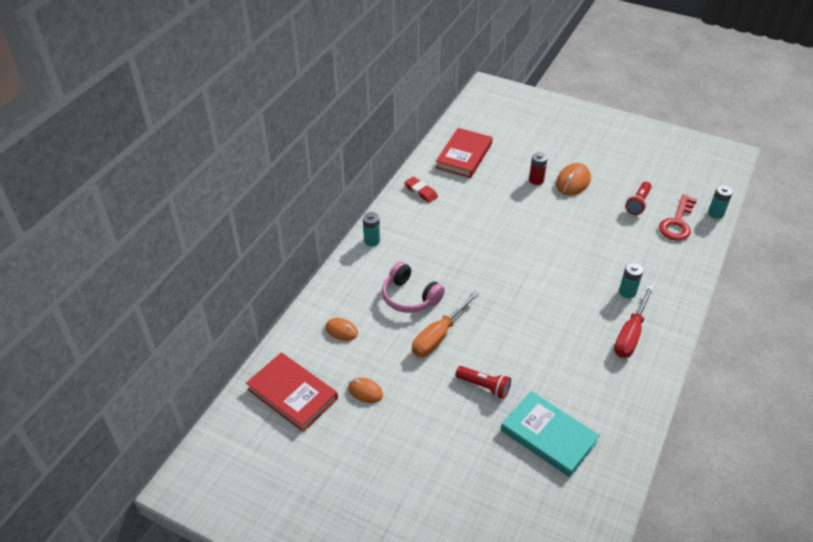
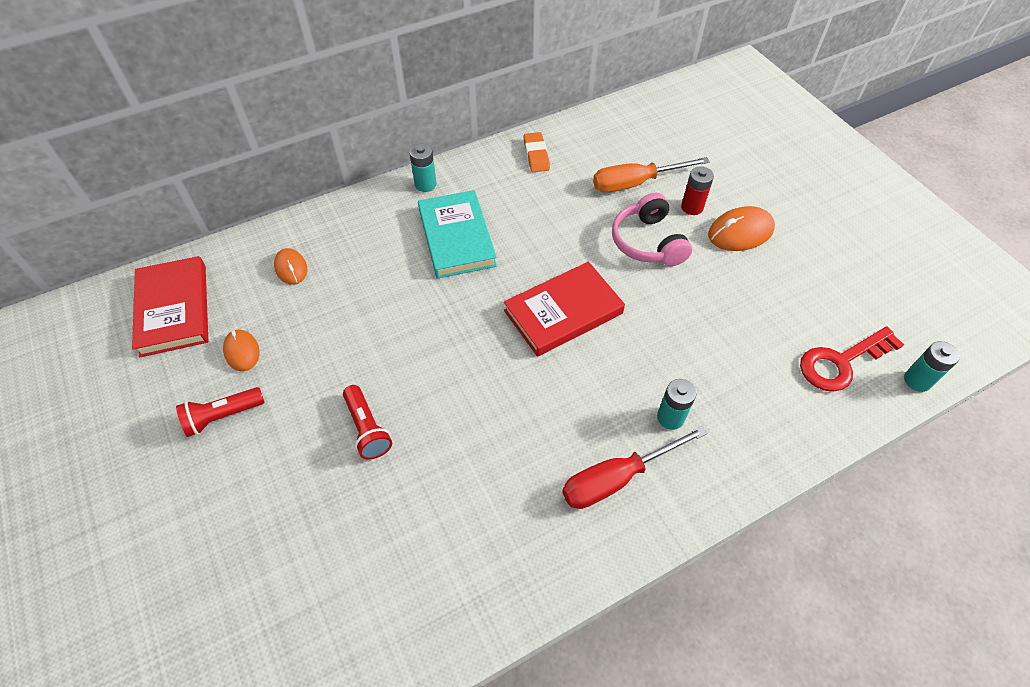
camera: 35 degrees right, 10 degrees up
(410, 297) = (398, 270): pink headphones -> pink headphones (648, 242)
(421, 191) = (536, 155): red eraser -> orange eraser
(439, 336) = (382, 335): orange screwdriver -> orange screwdriver (635, 183)
(464, 156) = (630, 136): red book -> red book (563, 312)
(548, 436) = (375, 544): turquoise book -> turquoise book (456, 237)
(638, 203) = (806, 306): red flashlight -> red flashlight (222, 416)

